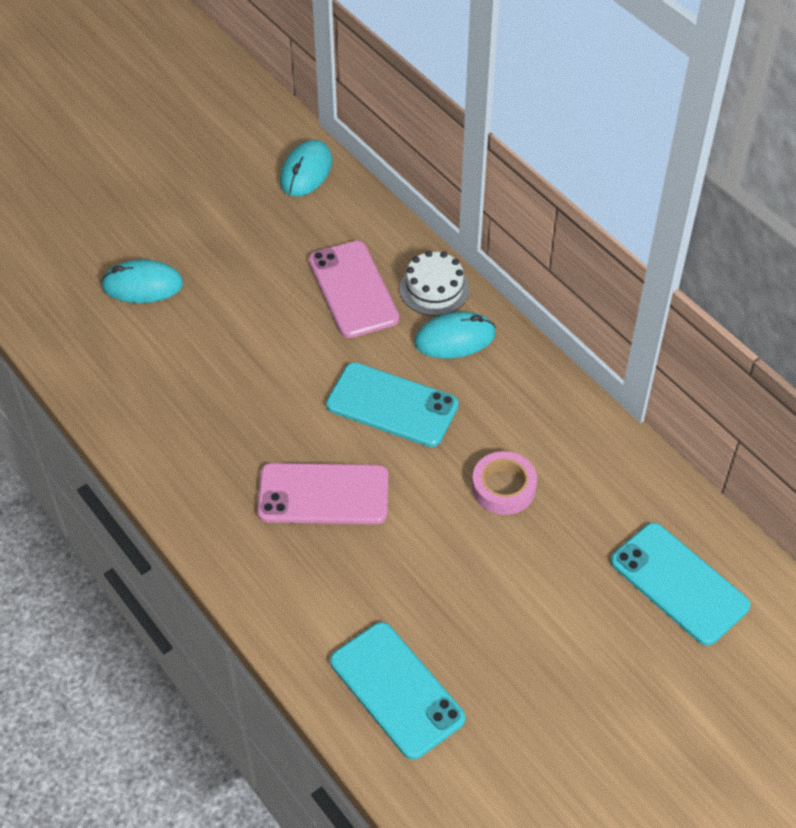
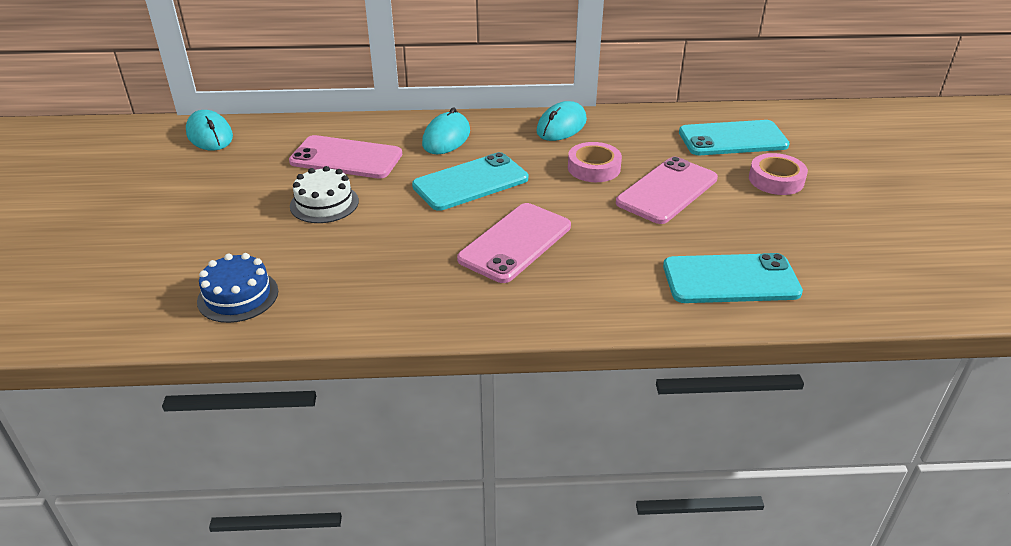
camera: 55 degrees left, 15 degrees down
(113, 358) = (238, 296): none -> blue cake
(142, 285) = (187, 249): turquoise mouse -> turquoise mouse (561, 126)
(434, 289) = (393, 129): white cake -> white cake (324, 203)
(513, 570) = (667, 191): none -> pink phone
(621, 660) = (776, 180): none -> pink tape

